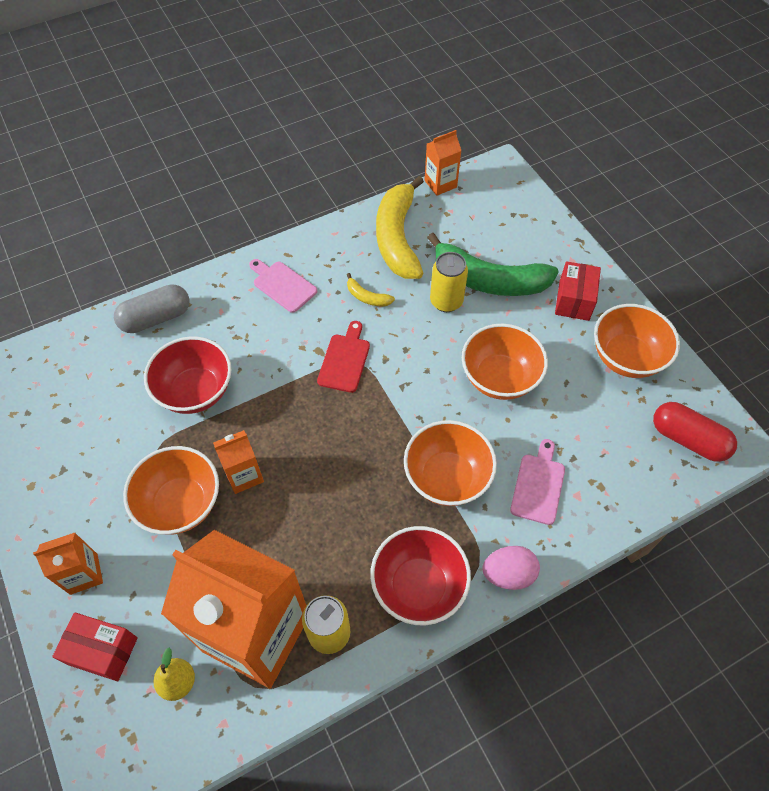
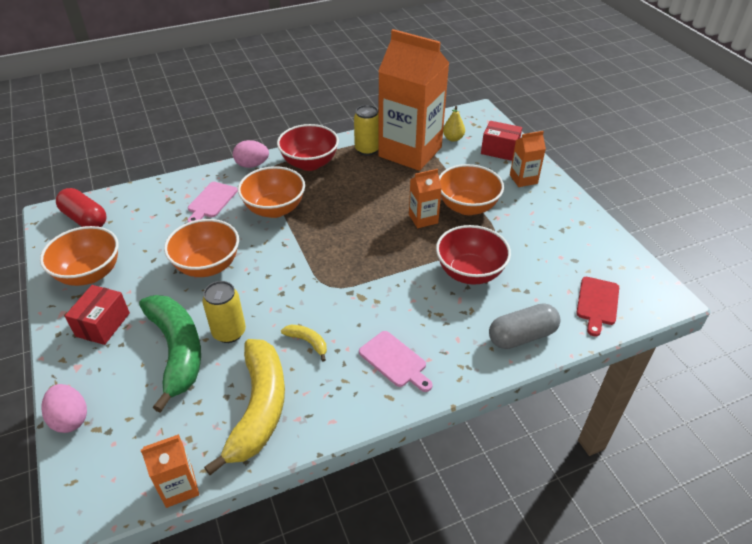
camera: 175 degrees left, 15 degrees down
(345, 360) = (338, 288): red cutting board -> red cutting board (597, 303)
(488, 280) = (177, 351): green banana -> green banana turned 45 degrees clockwise
(549, 220) = (70, 418): none -> pink egg

